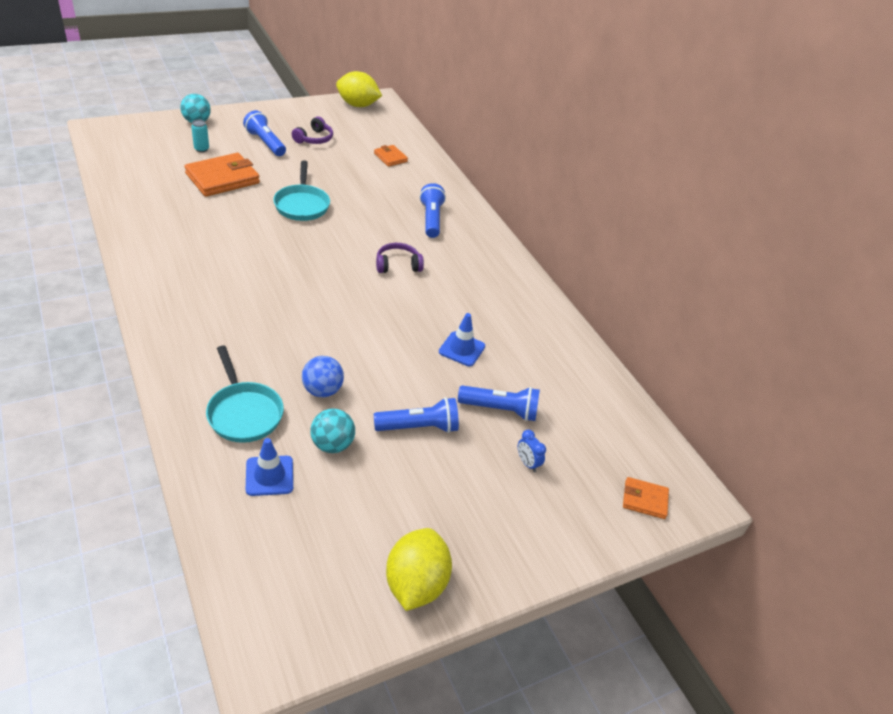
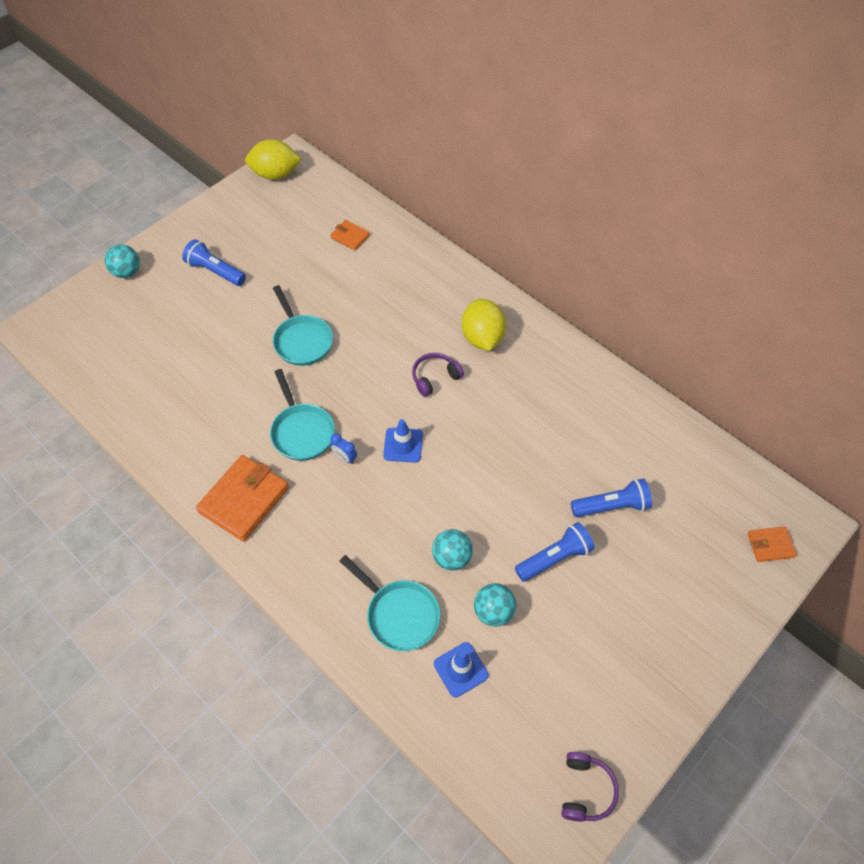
camera: 15 degrees left, 15 degrees up
(201, 149) = (157, 309): turquoise can -> none
(222, 178) = (203, 340): orange wallet -> orange wallet (244, 500)
(256, 259) = (301, 431): none -> turquoise pan
(314, 139) = (260, 243): purple headphones -> purple headphones (586, 790)
(322, 390) = (452, 557): blue ball -> turquoise ball
(416, 584) = (635, 716): yellow lemon -> yellow lemon (482, 338)
(431, 219) = (433, 304): blue flashlight -> none
(462, 349) = (545, 453): blue traffic cone -> blue traffic cone (403, 445)
(527, 463) = (661, 553): blue clock -> blue clock (345, 457)

